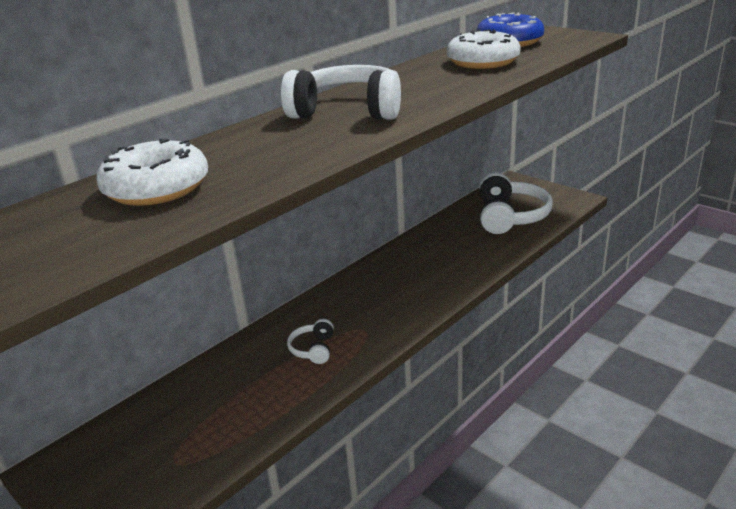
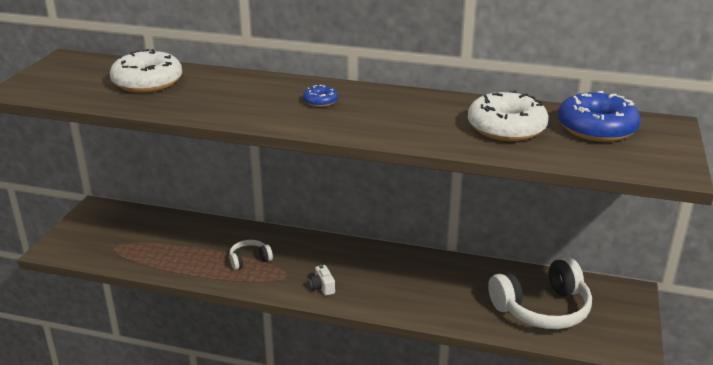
camera: 60 degrees right, 0 degrees up
(348, 111) = (320, 101): white headphones -> blue donut
(402, 312) = (322, 287): none -> white camera

